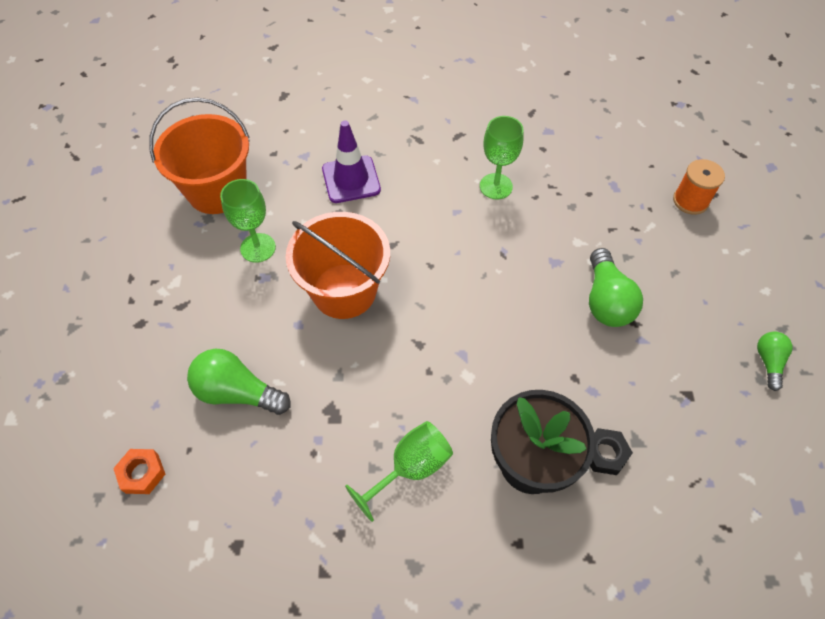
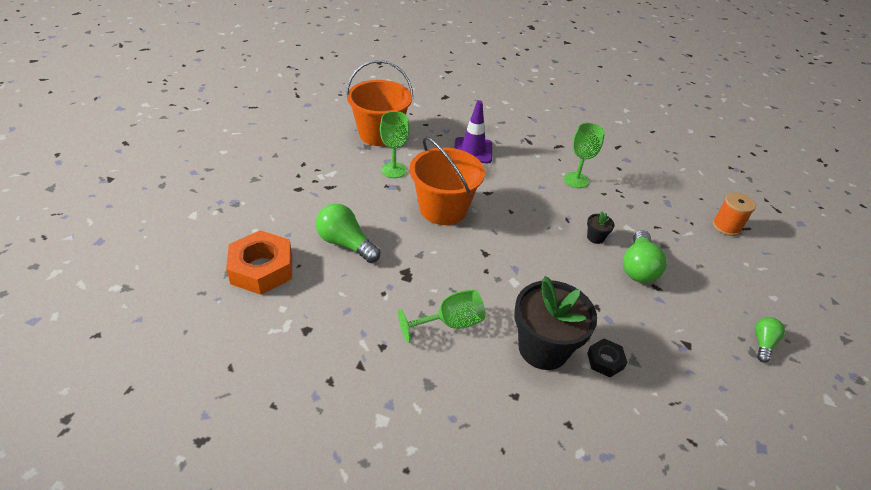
camera: 15 degrees right, 15 degrees down
(142, 473) = (262, 269): orange nut -> orange nut, size x1.97
(544, 271) = (595, 237): none -> black flower pot

